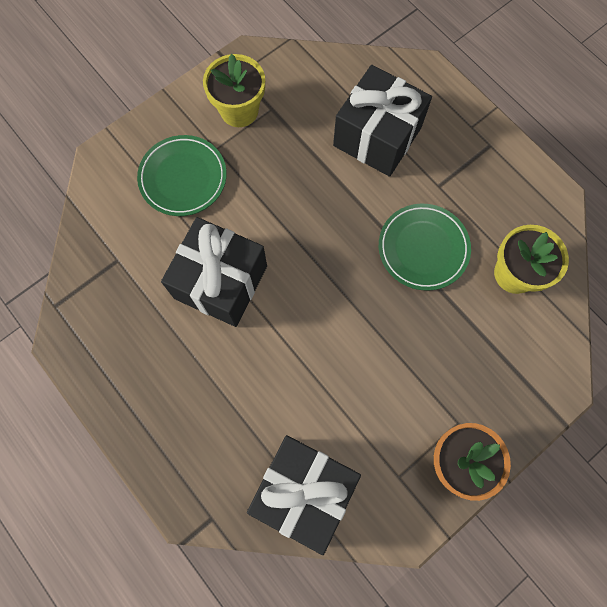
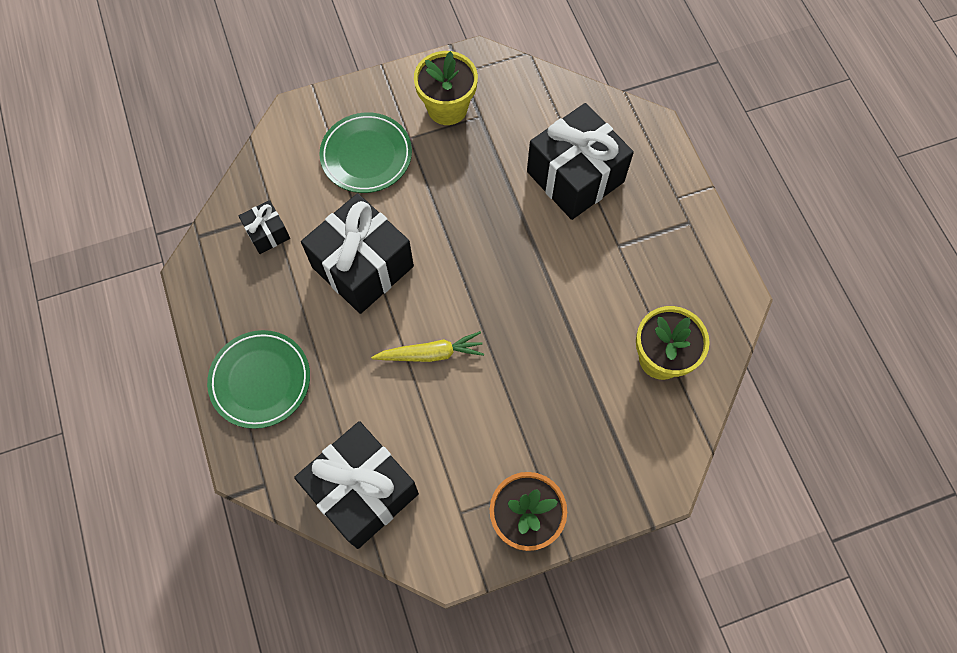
camera: 20 degrees right, 5 degrees down
(120, 281) = (267, 233): none -> black gift
(314, 341) = (431, 354): none -> yellow carrot
(423, 248) = (576, 301): green plate -> green plate (260, 380)

